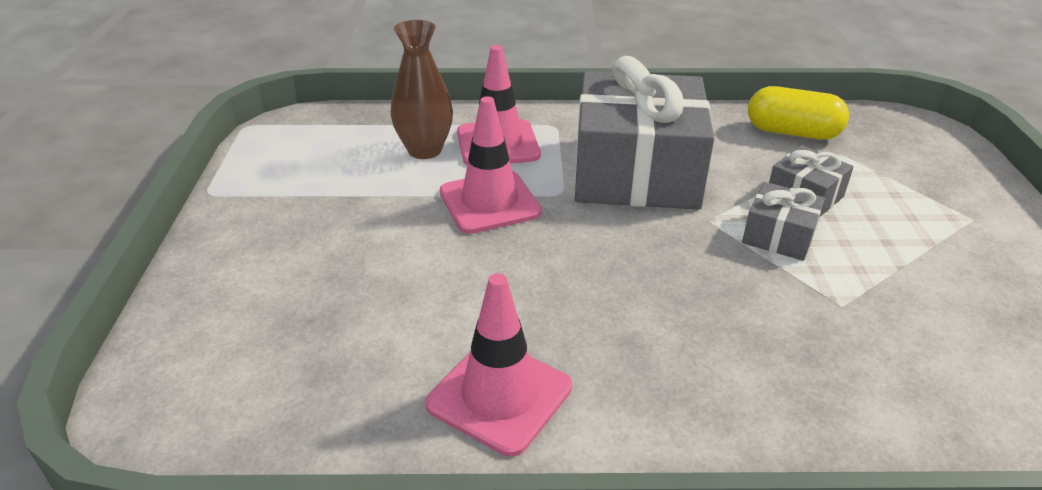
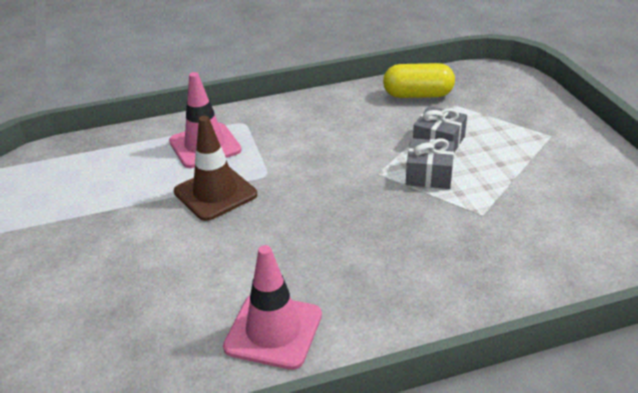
camera: 15 degrees left, 0 degrees up
(425, 150) = (149, 162): brown vase -> none
(489, 202) = (215, 193): pink traffic cone -> brown traffic cone
(636, 172) = (316, 147): grey gift -> none

